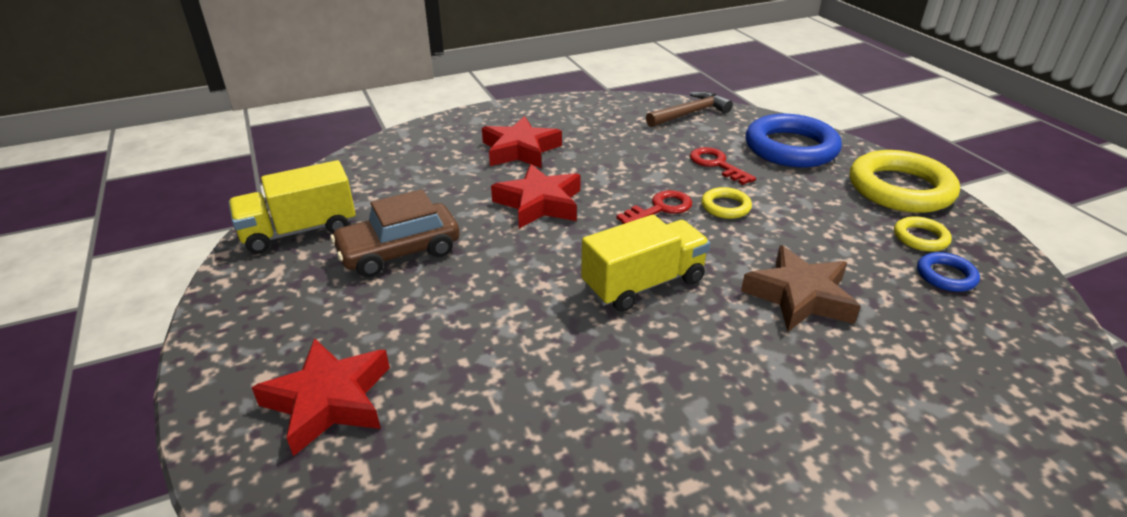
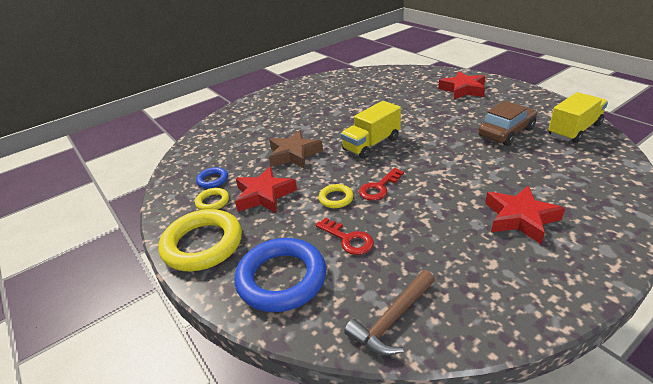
camera: 170 degrees right, 0 degrees up
(539, 203) = (459, 174): red star -> red star (264, 195)

